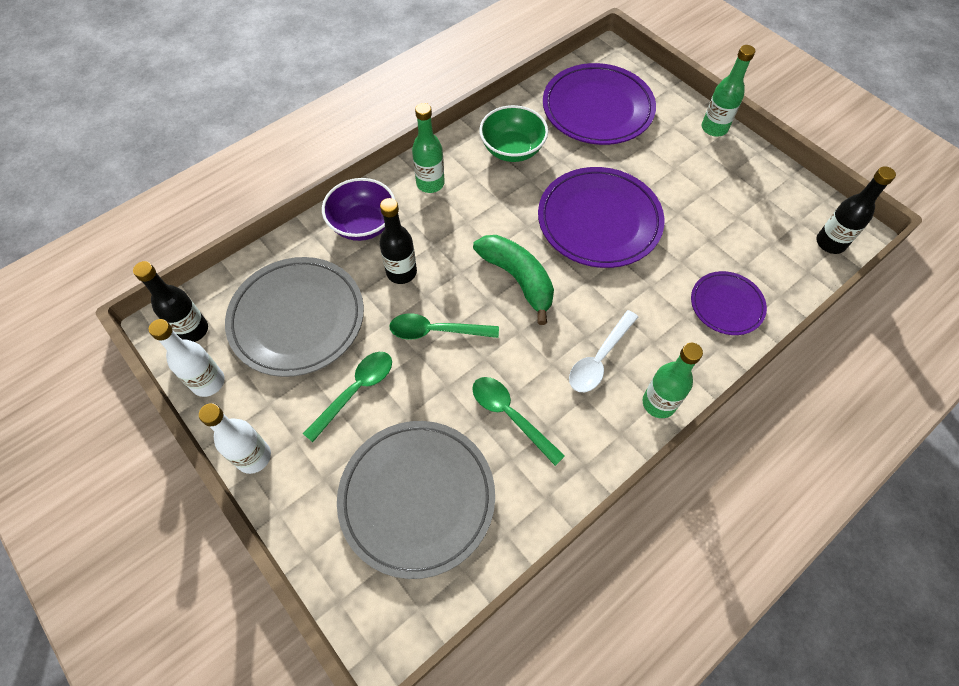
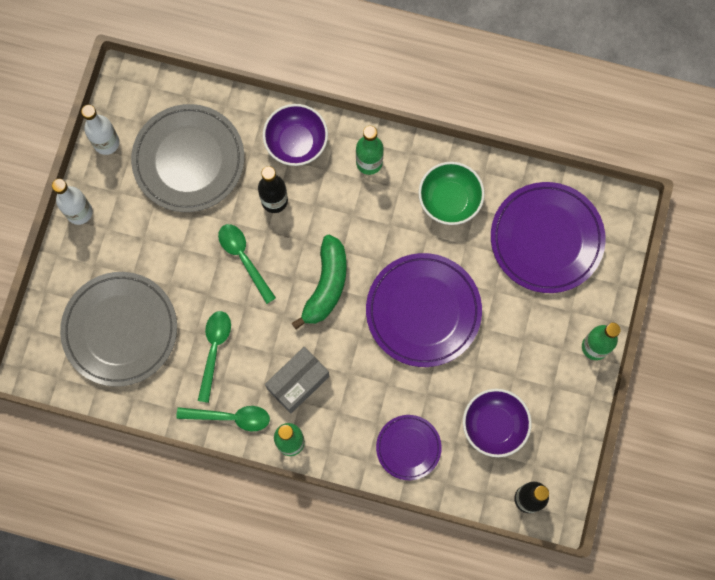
camera: 55 degrees right, 15 degrees up
(192, 330) = (134, 100): black bottle -> none
(356, 390) = (164, 239): green spoon -> green spoon (231, 417)
(599, 359) = (298, 382): white spoon -> grey box
(744, 229) = (494, 425): none -> purple bowl

